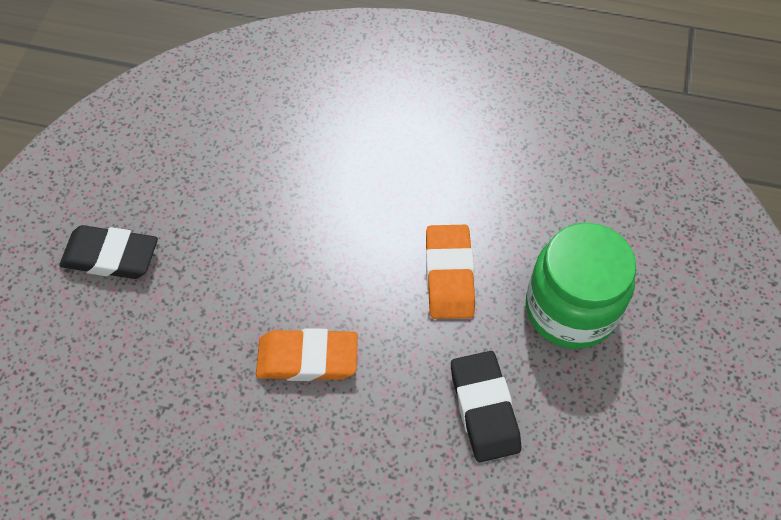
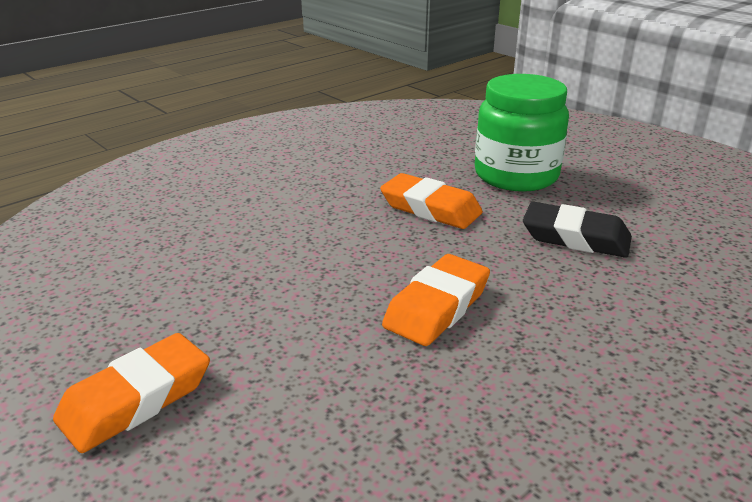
camera: 55 degrees left, 30 degrees down
(111, 256) = (136, 399): black eraser -> orange eraser

